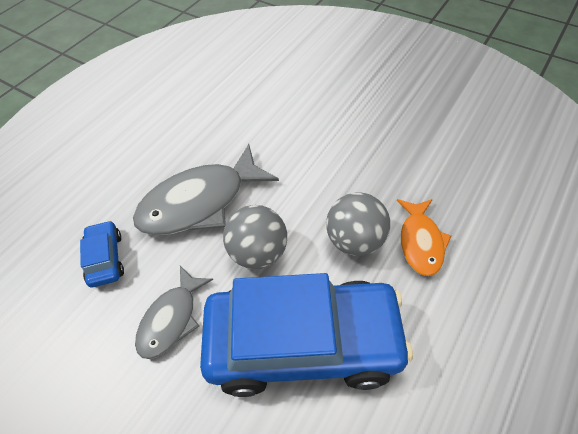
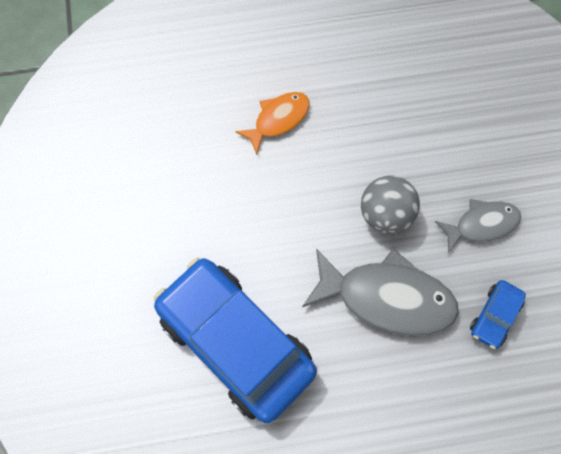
camera: 135 degrees left, 15 degrees up
(303, 343) = (416, 136): blue car -> blue car (235, 342)
(355, 240) = (315, 160): grey ball -> none

